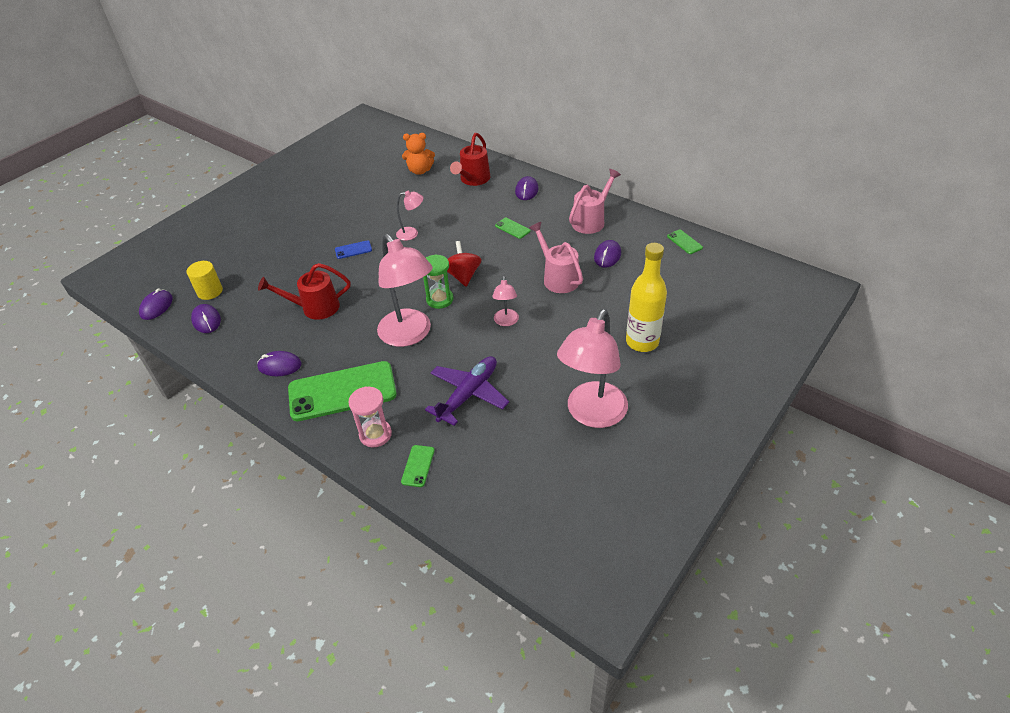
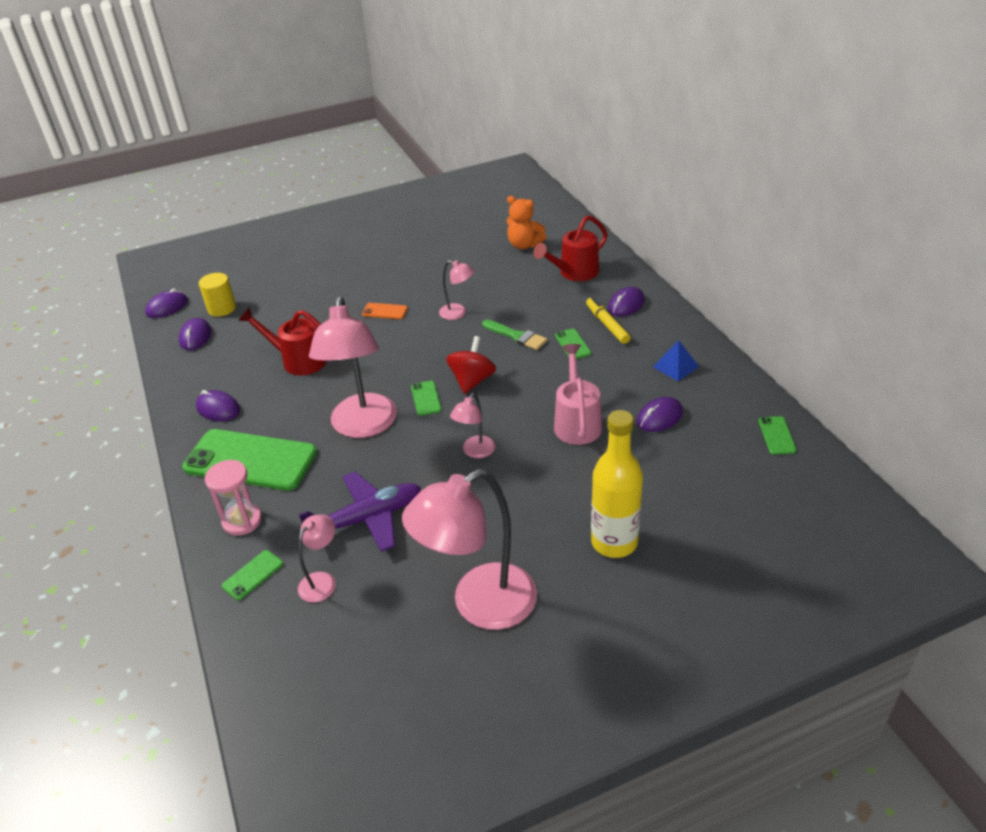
camera: 30 degrees right, 5 degrees down
(353, 250) = (385, 311): blue phone -> orange phone
(440, 299) = (426, 398): green hourglass -> green phone
(469, 235) = (517, 336): none -> green brush
(473, 447) = (322, 581): none -> pink lamp
(525, 208) = (607, 325): none -> yellow marker
(591, 220) = (675, 366): pink watering can -> blue pyramid

